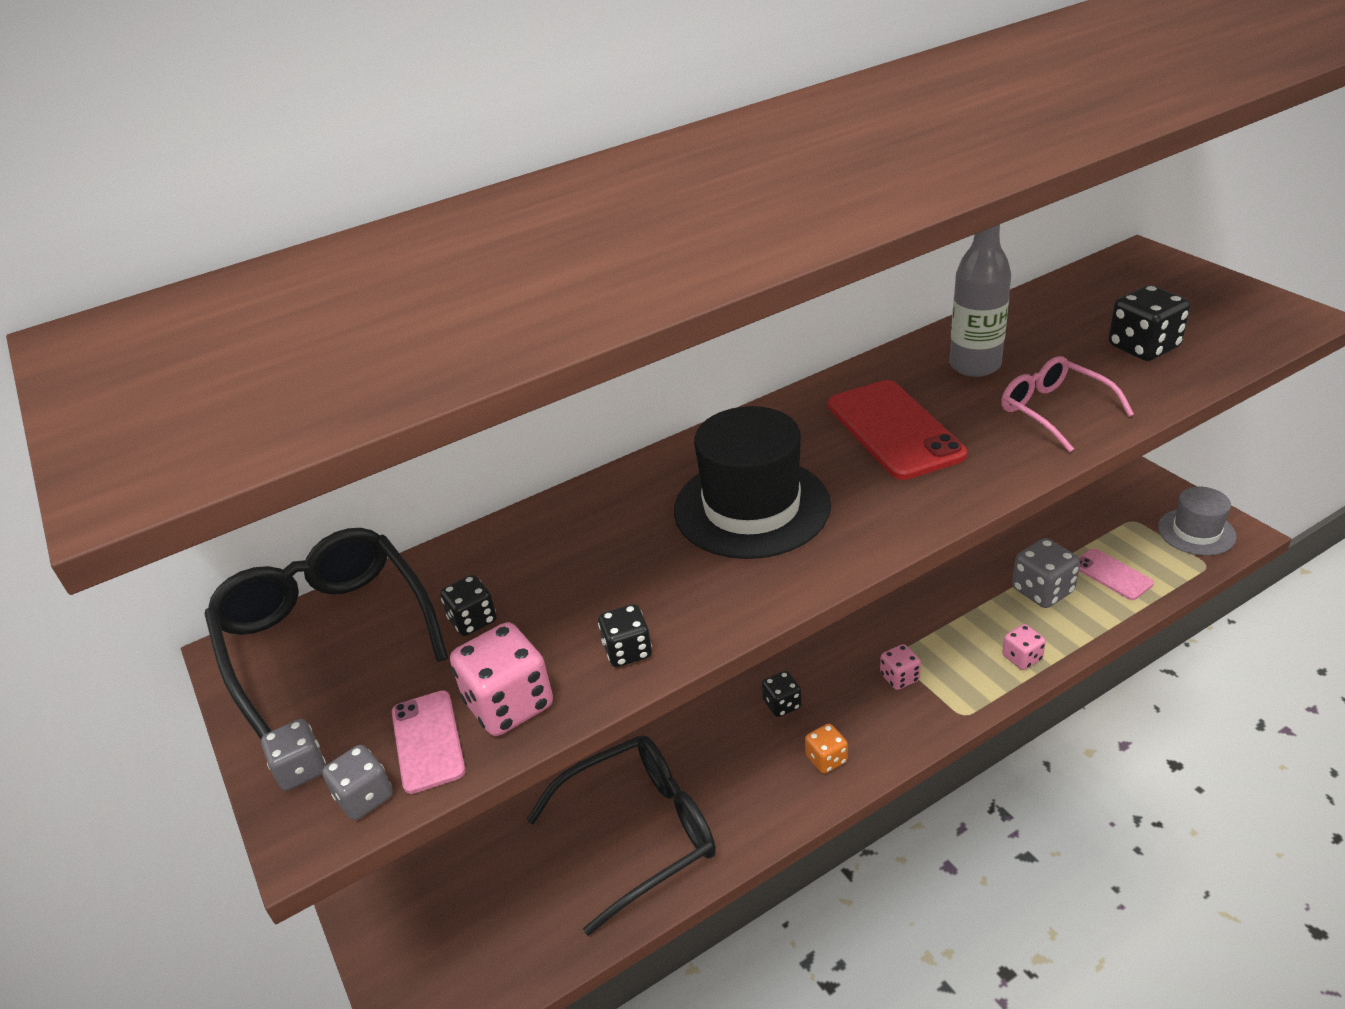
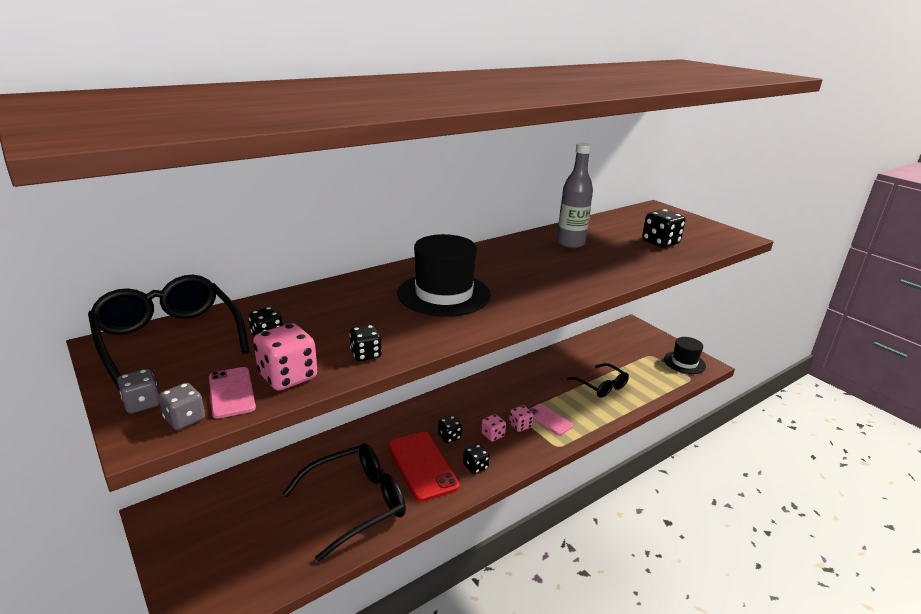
camera: 10 degrees left, 10 degrees down
(826, 759) = (475, 466): orange dice -> black dice
(894, 430) = (526, 266): red phone -> red phone (422, 465)
(1022, 658) = (591, 418): pink dice -> pink dice (492, 435)
(1042, 591) = (601, 386): grey dice -> black glasses
(1054, 411) = (614, 264): pink glasses -> none
(1112, 574) = (640, 380): pink phone -> pink phone (549, 419)
(1196, 532) = (684, 362): grey hat -> black hat

